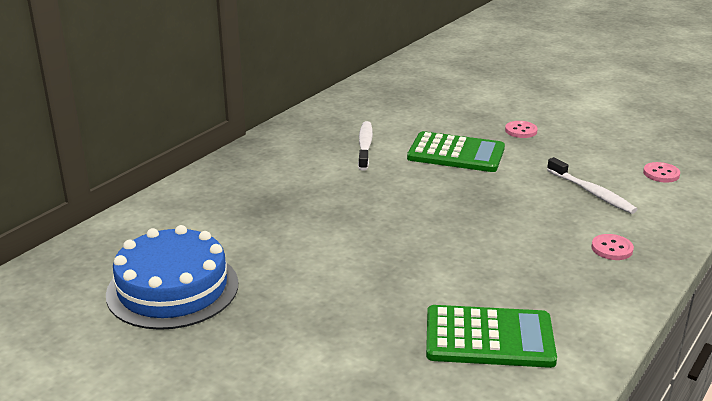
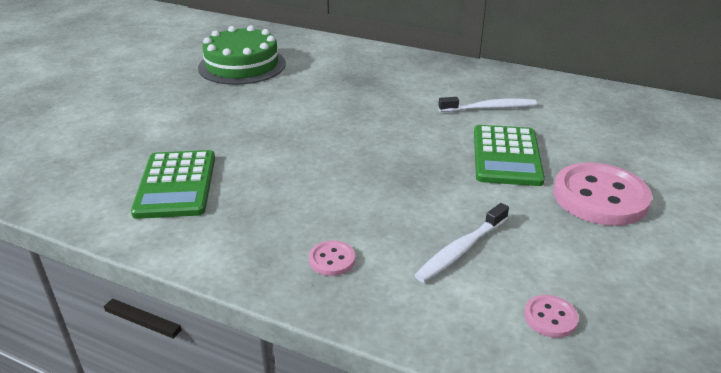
camera: 80 degrees right, 5 degrees up
(172, 288) = (242, 65): blue cake -> green cake
(521, 131) = (600, 197): pink button -> pink button, size x2.25

